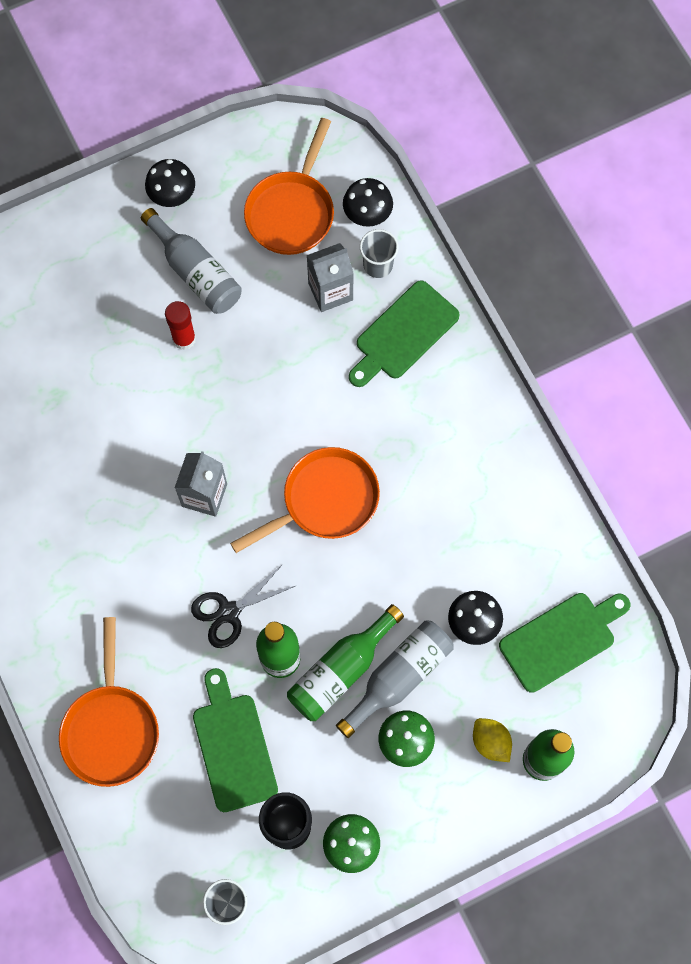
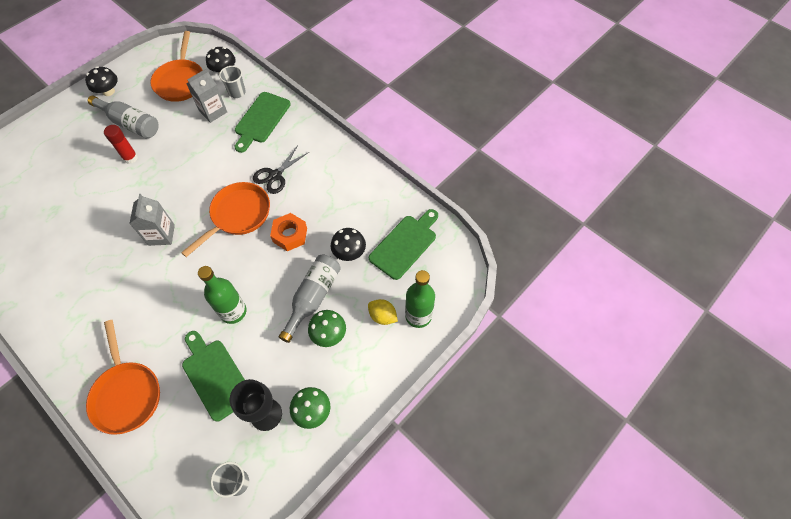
camera: 20 degrees left, 10 degrees down
(229, 612) = (193, 295): black scissors -> black scissors (275, 175)
(340, 670) = (274, 306): green bottle -> none
(393, 561) = (290, 235): none -> orange nut

